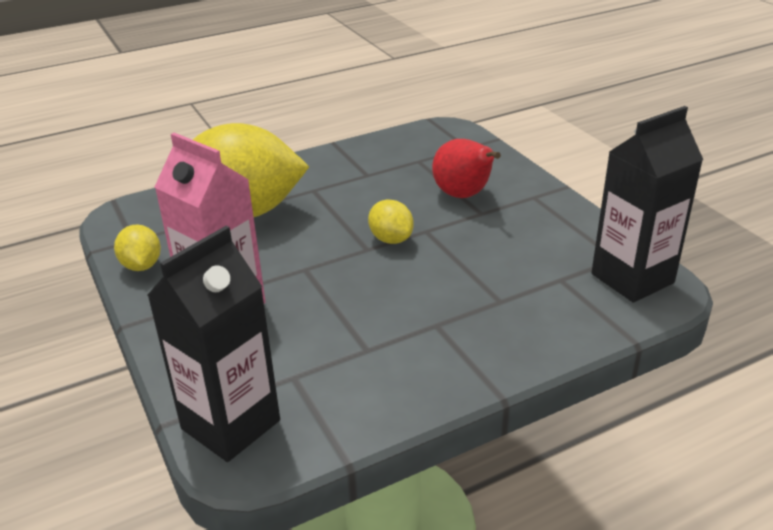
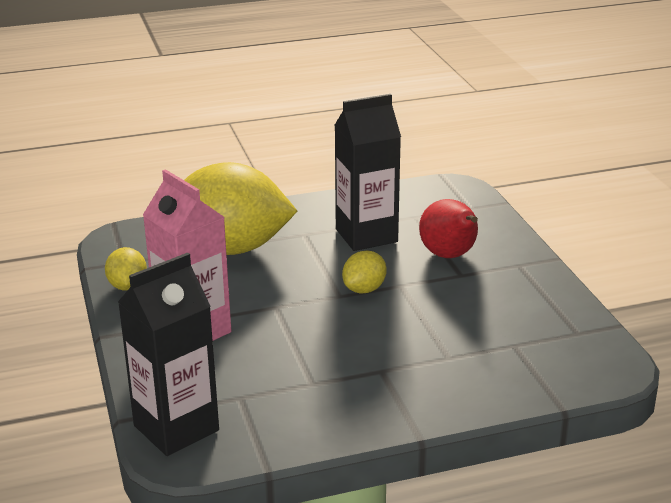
camera: 10 degrees right, 5 degrees down
(391, 239) = (364, 289): yellow lemon -> yellow lemon turned 60 degrees clockwise
(632, 278) = (585, 353): black carton -> black carton (366, 235)

